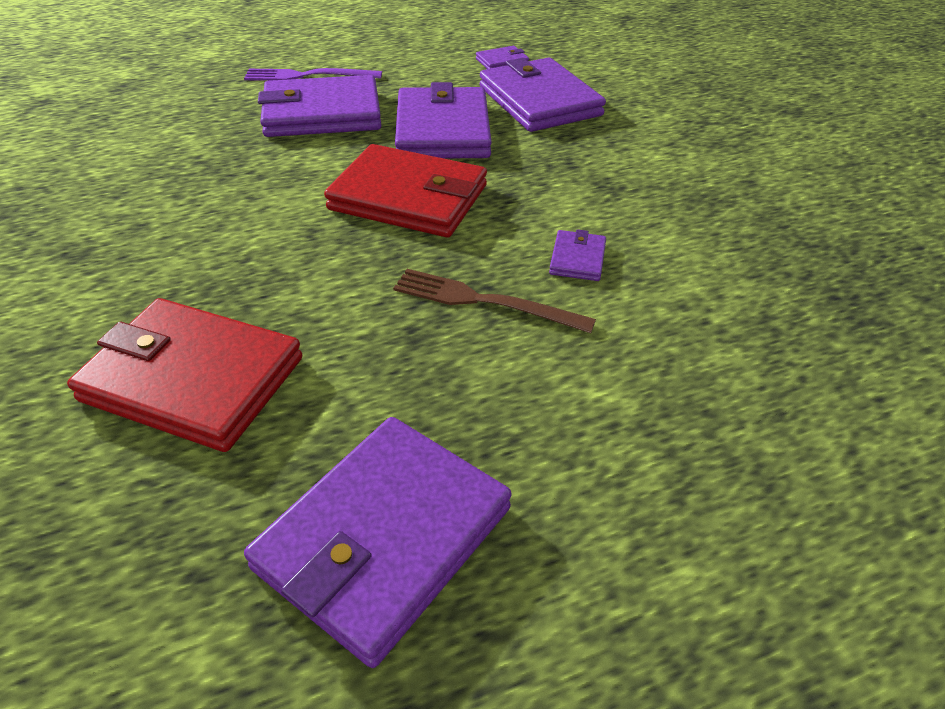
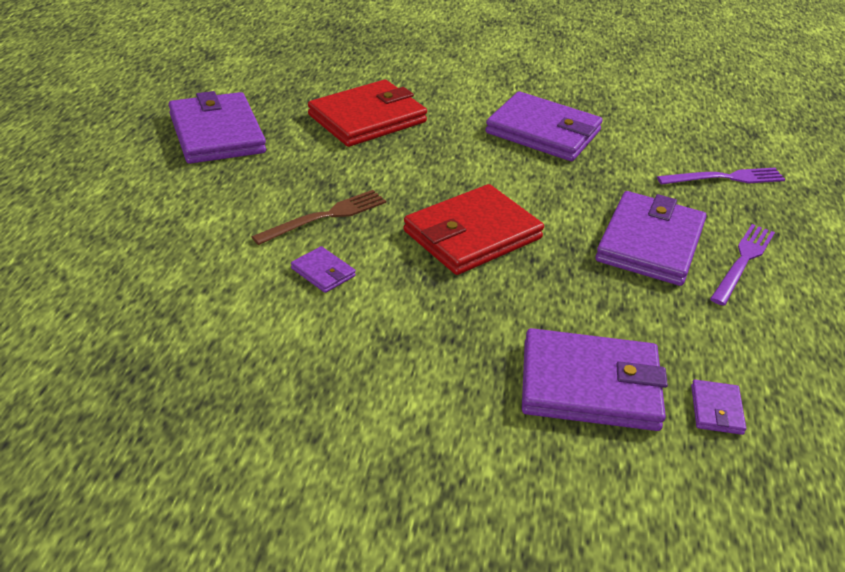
camera: 120 degrees right, 5 degrees down
(161, 101) = (725, 178): none -> purple fork
(442, 130) = (570, 294): purple wallet -> purple wallet (543, 132)

